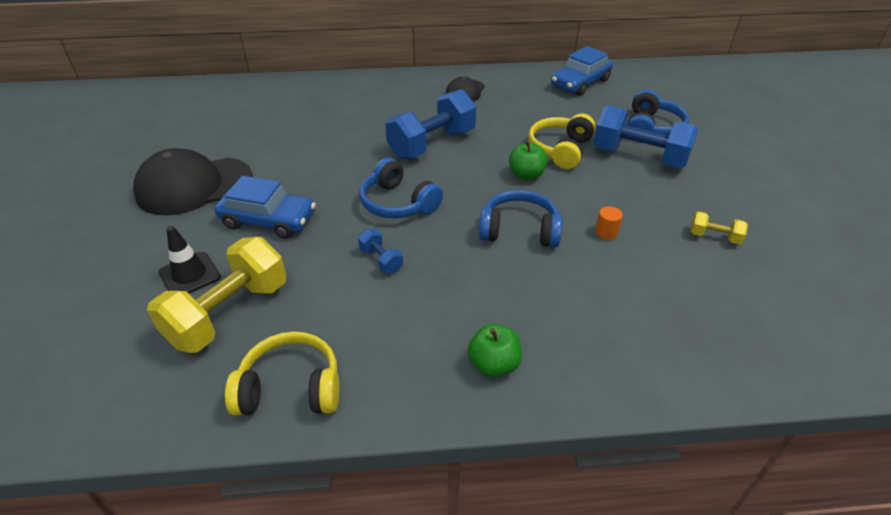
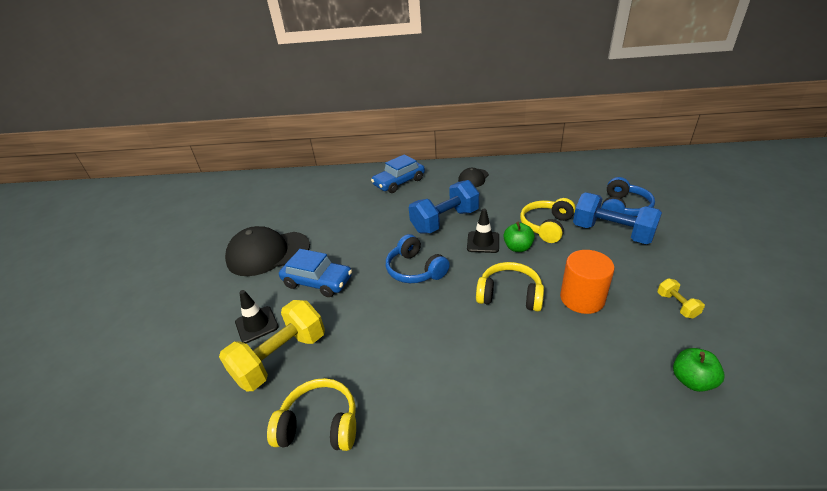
camera: 10 degrees right, 5 degrees down
(381, 260) = (398, 317): blue dumbbell -> none
(482, 169) = (483, 242): none -> black traffic cone
(494, 364) = (482, 414): green apple -> green apple (691, 380)
(519, 230) = (509, 295): blue headphones -> yellow headphones
(580, 83) = (565, 170): blue car -> blue car (399, 182)
(606, 232) = (582, 298): orange cylinder -> orange cylinder, size x2.31
(714, 237) = (677, 305): yellow dumbbell -> yellow dumbbell turned 45 degrees clockwise

